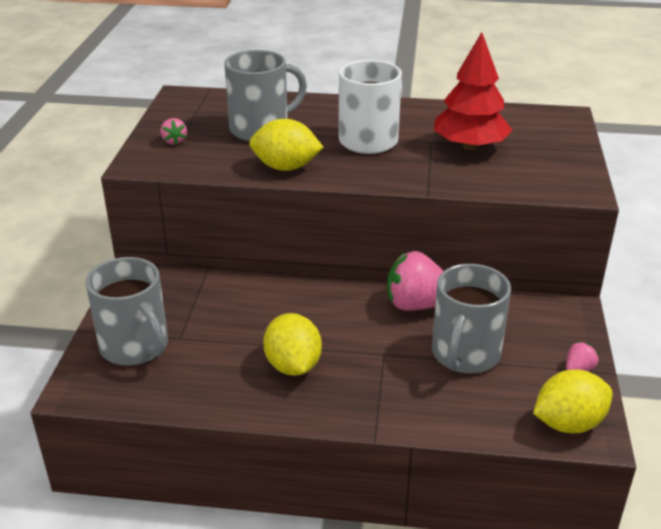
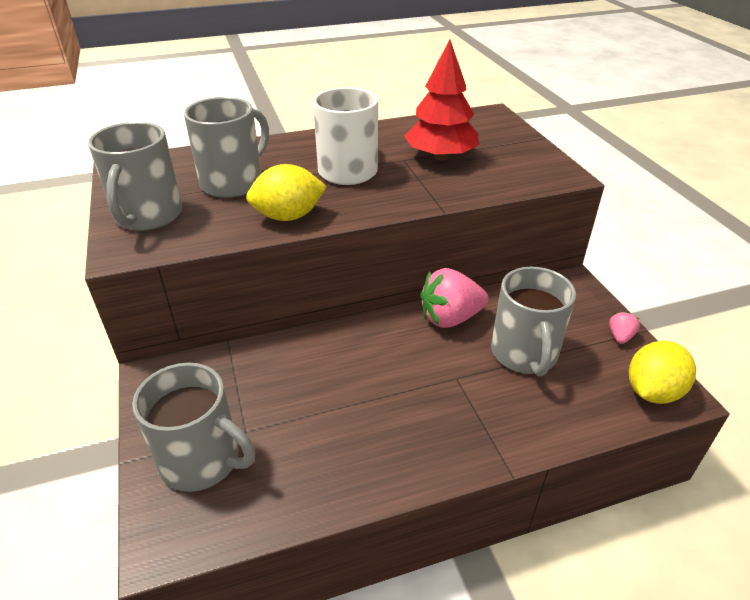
camera: 25 degrees left, 5 degrees up
(174, 141) = (147, 216): pink strawberry -> grey mug
(293, 366) = (382, 421): yellow lemon -> none

